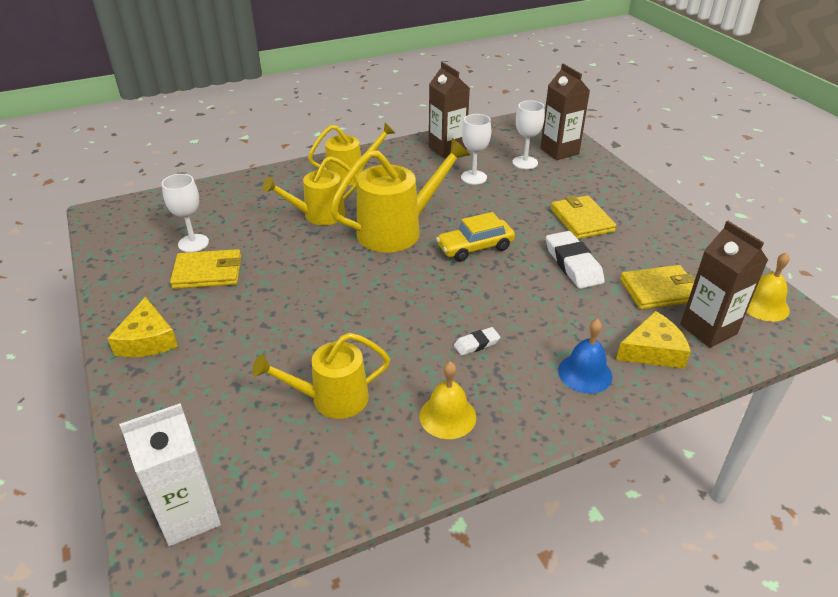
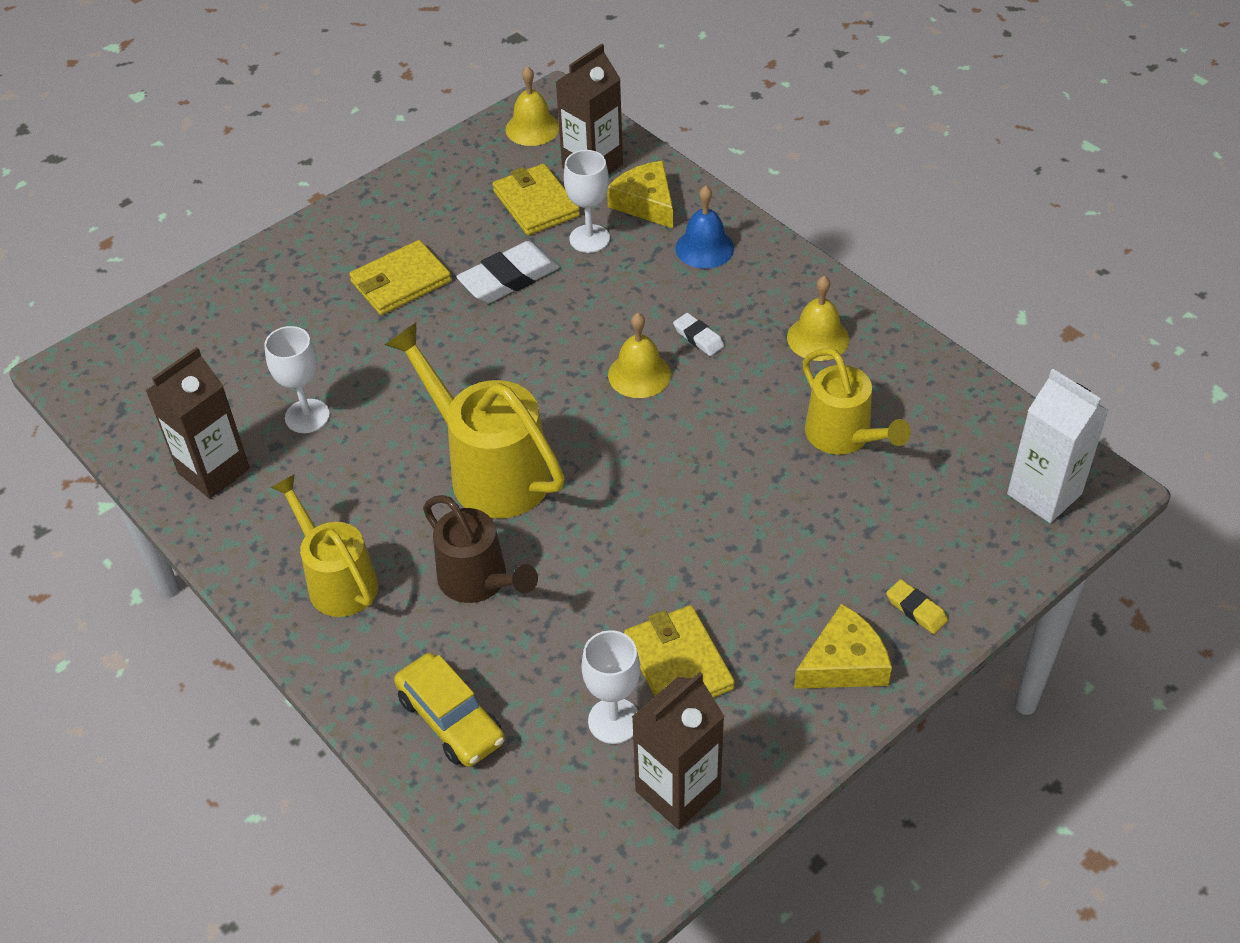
camera: 105 degrees left, 10 degrees up
(154, 388) = (916, 610): none -> yellow eraser
(318, 215) = (480, 581): yellow watering can -> brown watering can
(450, 305) = (639, 374): none -> yellow bell
(475, 247) = (504, 376): yellow car -> yellow car (451, 719)
(525, 162) = (243, 364): white goblet -> white goblet (589, 239)
(559, 151) = (195, 329): brown carton -> brown carton (678, 791)

